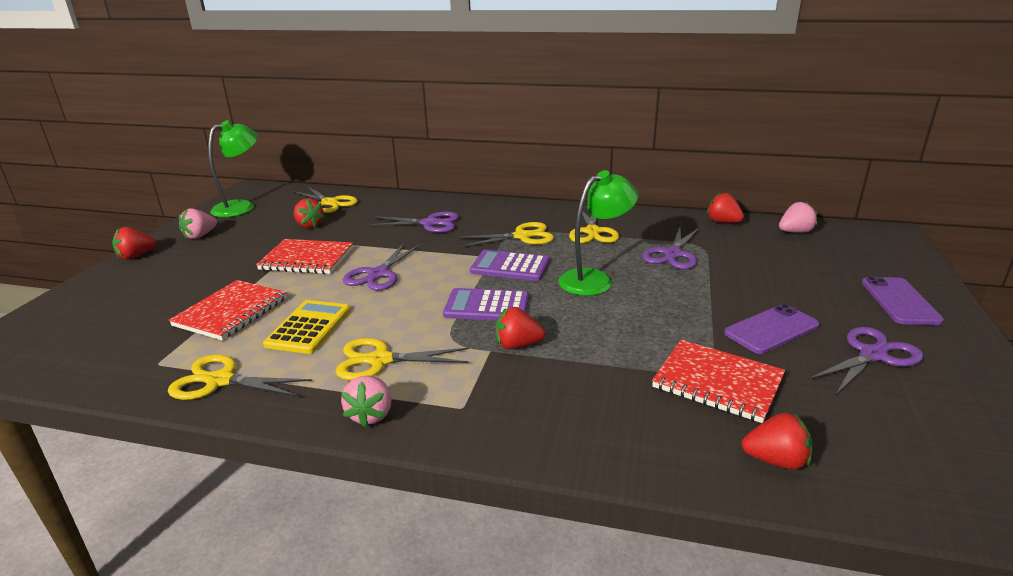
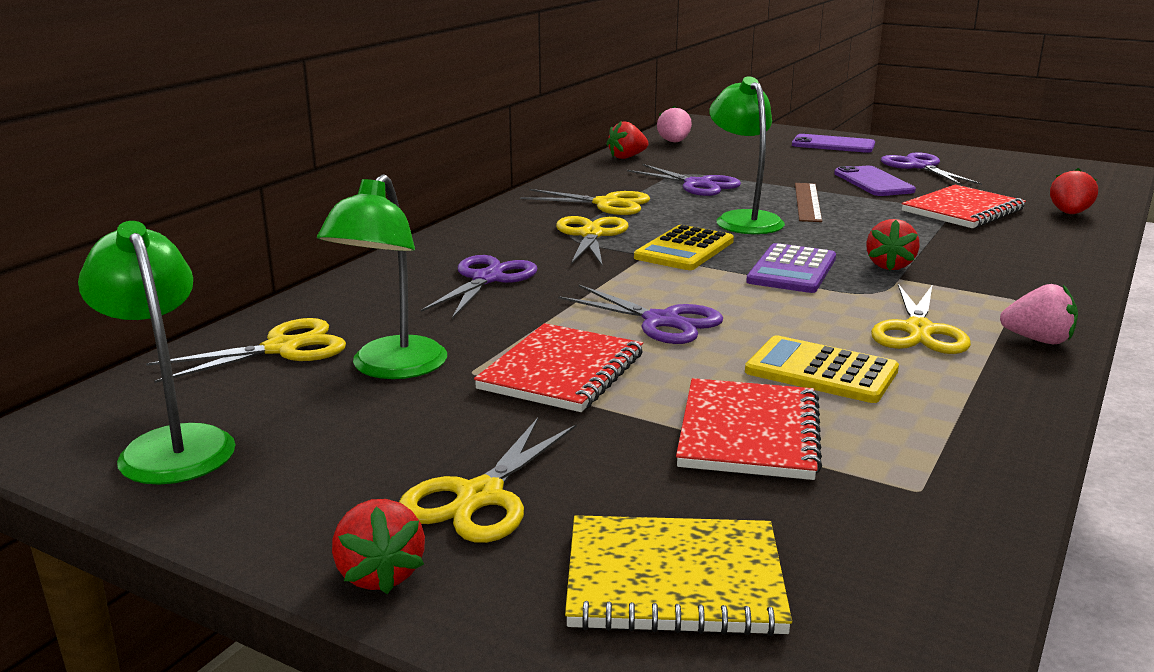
camera: 75 degrees left, 5 degrees down
(105, 307) = (674, 580): none -> yellow notebook
(200, 236) = (323, 489): pink strawberry -> none
(220, 381) = (971, 432): yellow scissors -> yellow scissors (480, 497)
(231, 312) = (749, 433): red notebook -> red notebook turned 60 degrees clockwise
(309, 225) = (391, 368): red strawberry -> green lamp
(510, 267) = (684, 249): purple calculator -> yellow calculator
(668, 301) = (807, 202): none -> brown ruler

